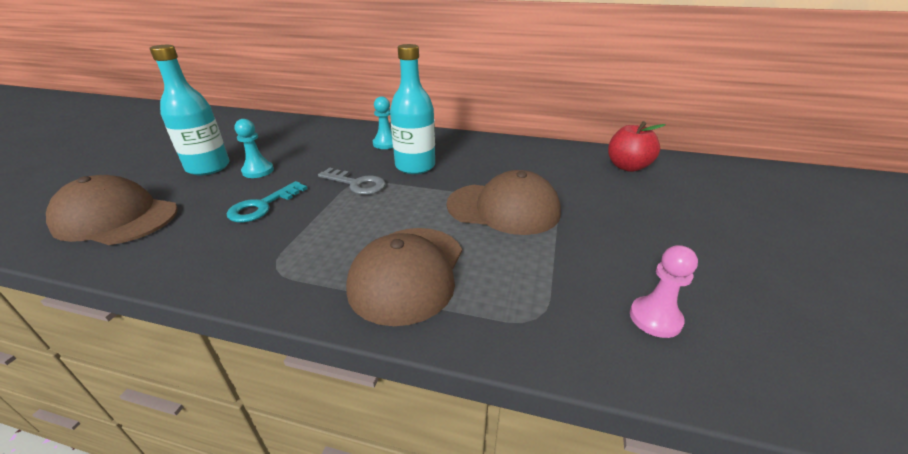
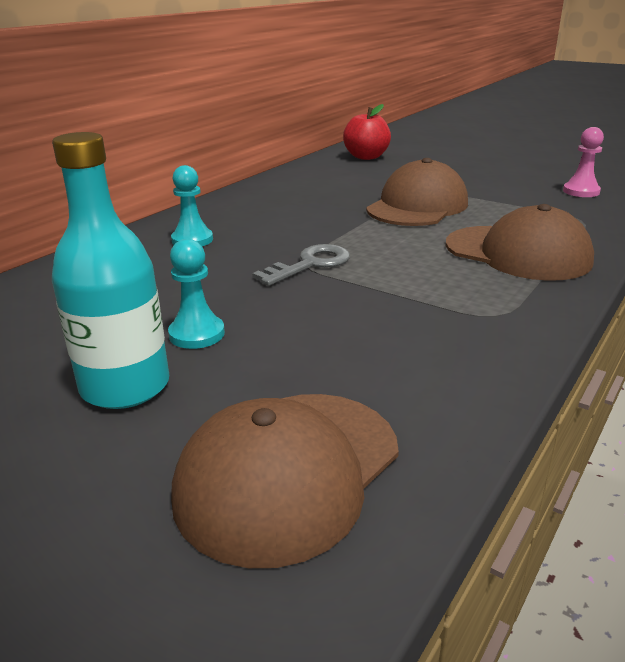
camera: 70 degrees left, 5 degrees down
(262, 206) = (333, 326): turquoise key -> none
(415, 166) = (287, 230): turquoise bottle -> none

